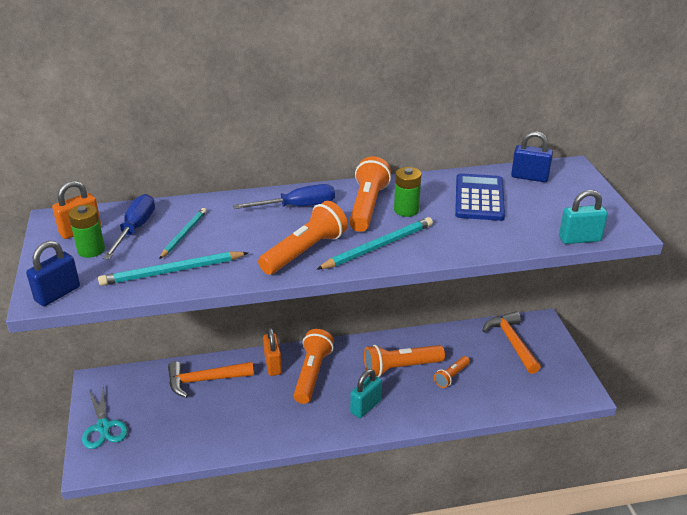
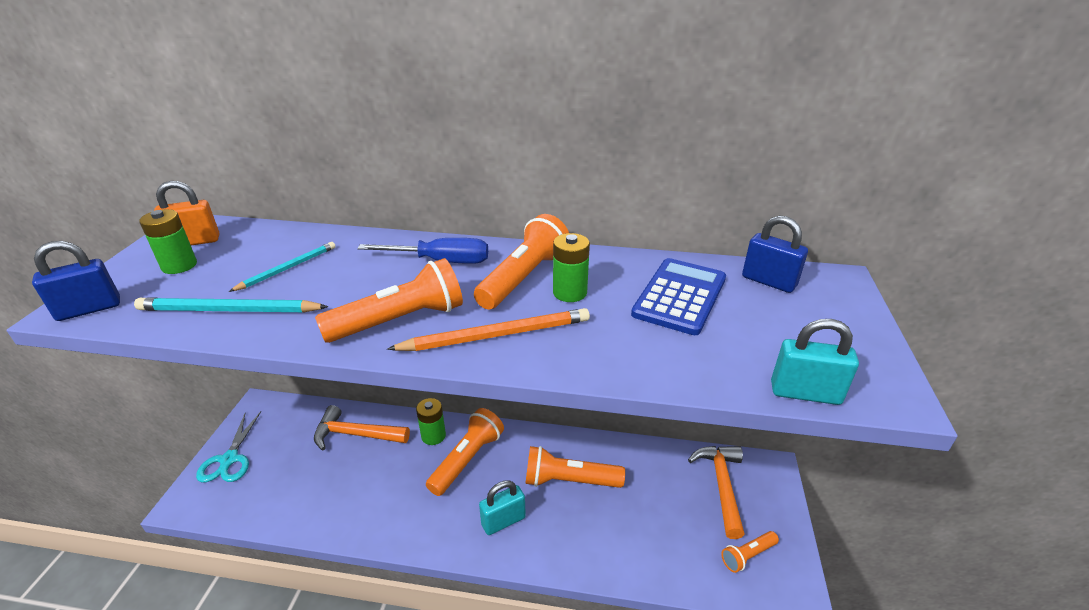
camera: 20 degrees right, 0 degrees up
(135, 229) = (246, 251): blue screwdriver -> none
(273, 365) = (433, 436): orange padlock -> green battery
(378, 246) = (496, 335): turquoise pencil -> orange pencil
(451, 376) = (625, 511): orange flashlight -> orange flashlight (747, 555)

